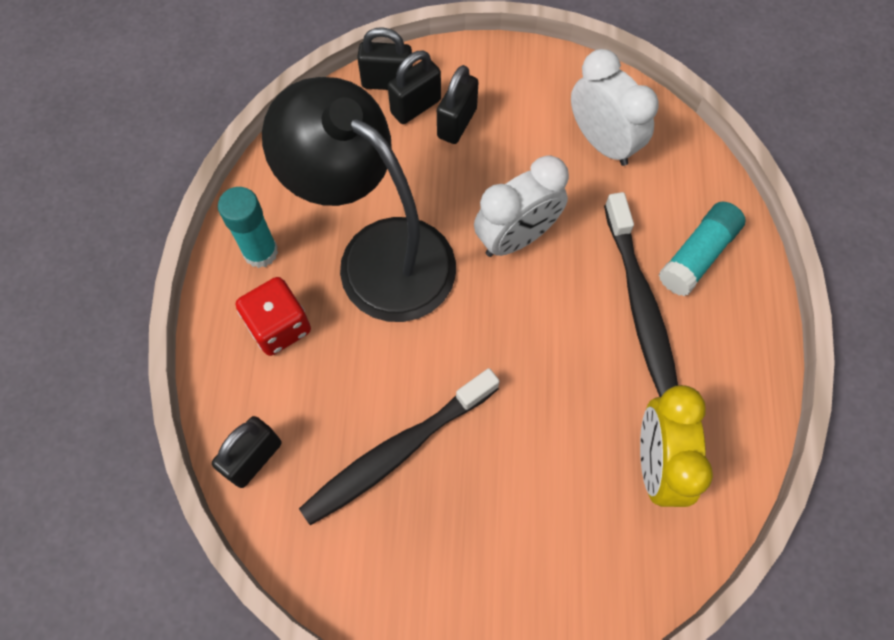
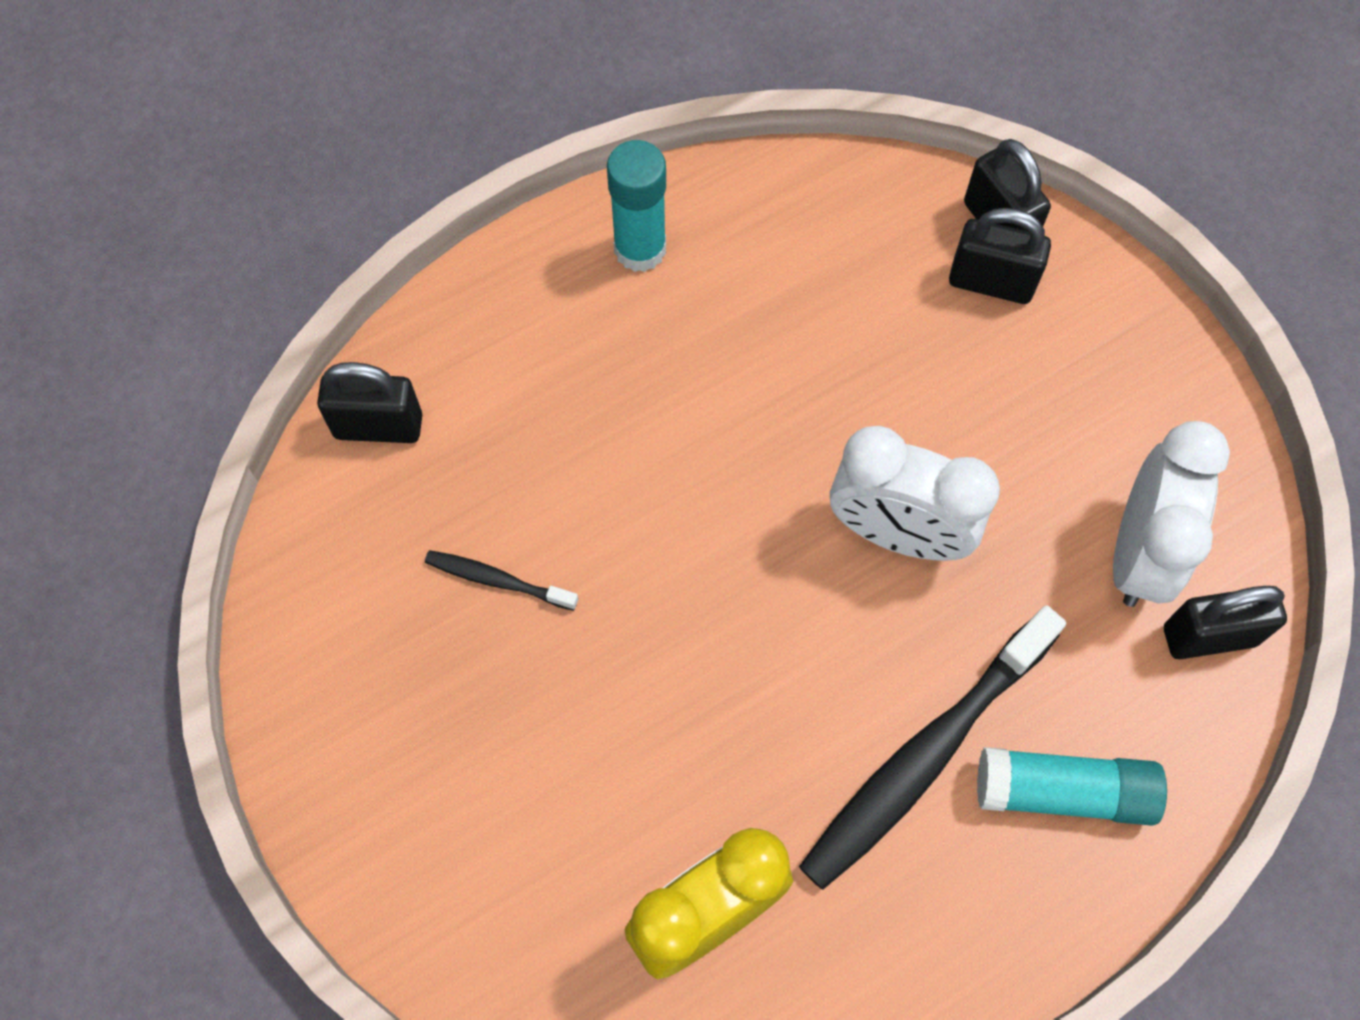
camera: 55 degrees right, 0 degrees up
(279, 326) = (559, 337): red dice -> none
(378, 254) = (741, 381): black lamp -> none
(397, 451) = (498, 580): black toothbrush -> black toothbrush, size x0.46
(457, 123) = (1009, 348): black padlock -> black padlock (1209, 636)

